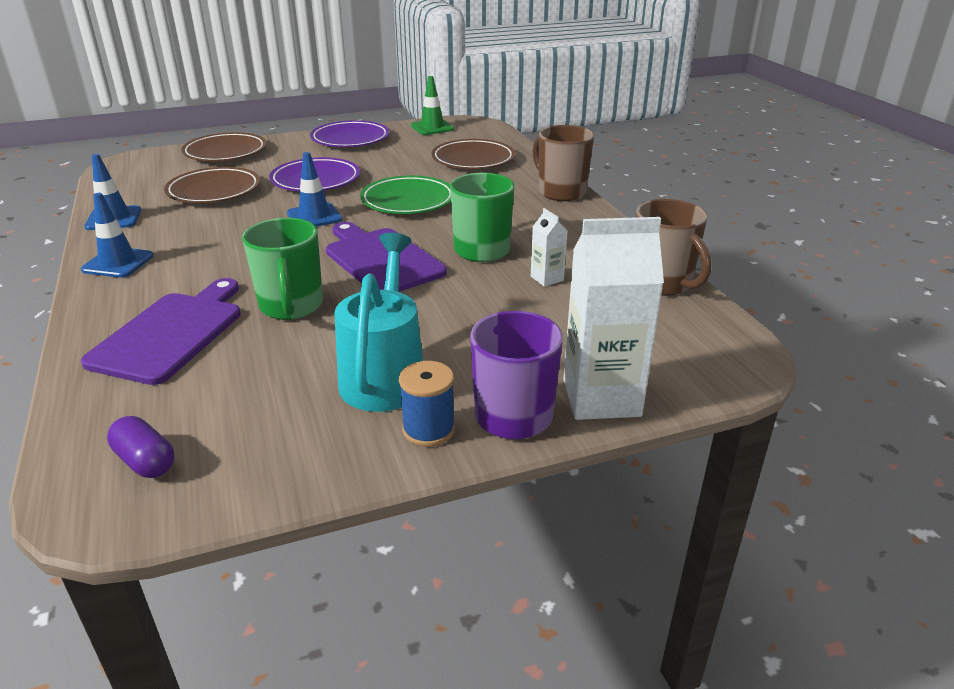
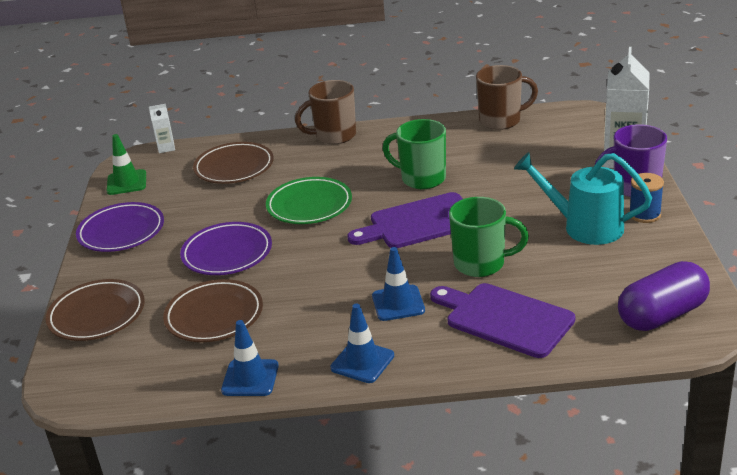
camera: 70 degrees left, 0 degrees up
(145, 461) = (662, 315): purple capsule -> purple capsule, size x1.86
(314, 216) = (316, 254): blue traffic cone -> blue traffic cone (398, 303)
(547, 278) = (478, 158): white carton -> white carton (166, 148)

